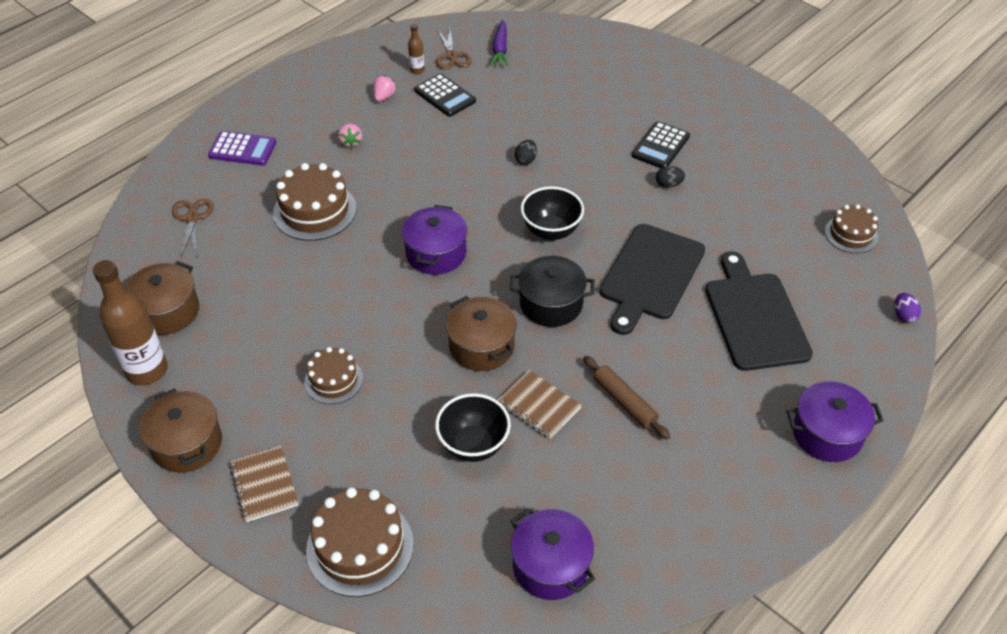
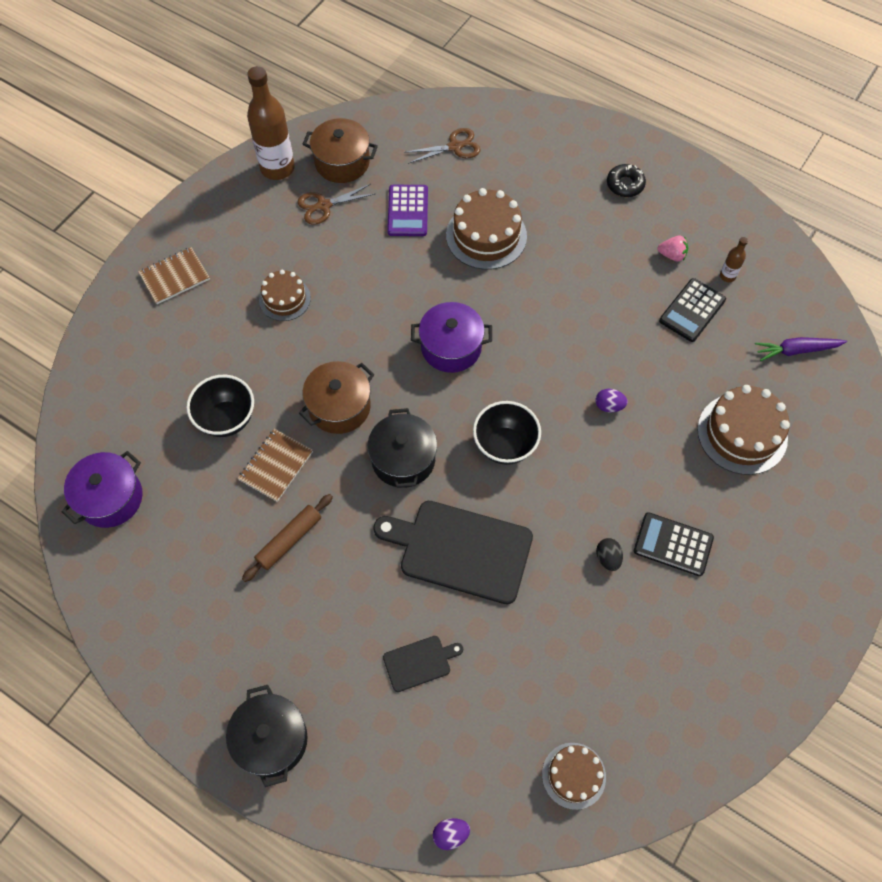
camera: 80 degrees right, 15 degrees up
(187, 444) = (209, 215): brown pot -> none
(242, 149) = (556, 158): purple calculator -> purple calculator (408, 211)
(295, 111) = (625, 184): none -> black donut
(351, 142) = (591, 242): pink strawberry -> none
(360, 547) = (122, 355): brown cake -> brown cake (742, 433)
(451, 56) = (765, 304): brown scissors -> brown scissors (324, 206)
(526, 160) = (609, 406): black egg -> purple egg
(755, 317) = (419, 662): black cutting board -> black cutting board, size x0.48
(827, 434) = (271, 740): purple pot -> black pot

